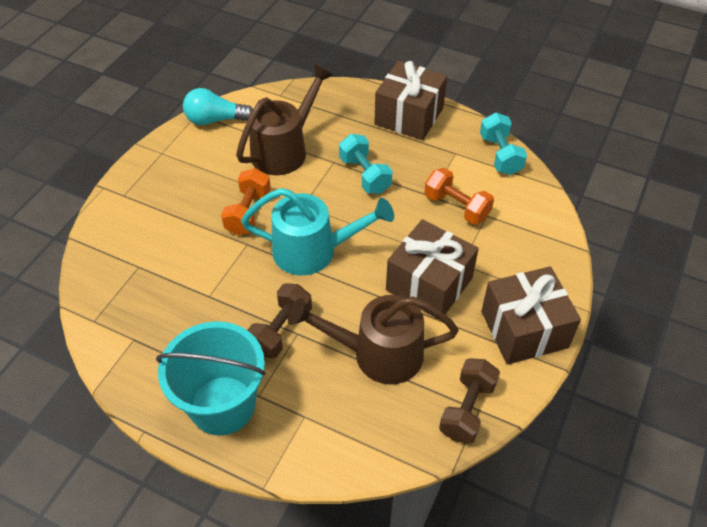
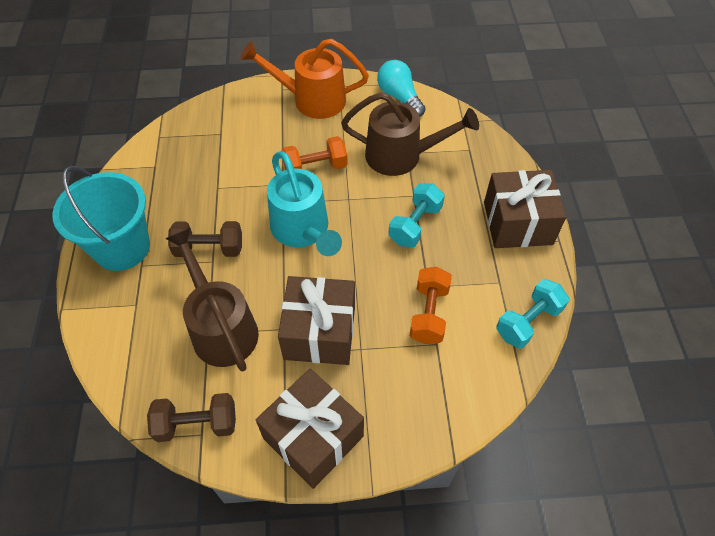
camera: 60 degrees right, 5 degrees up
(159, 180) = (311, 100): none -> orange watering can

